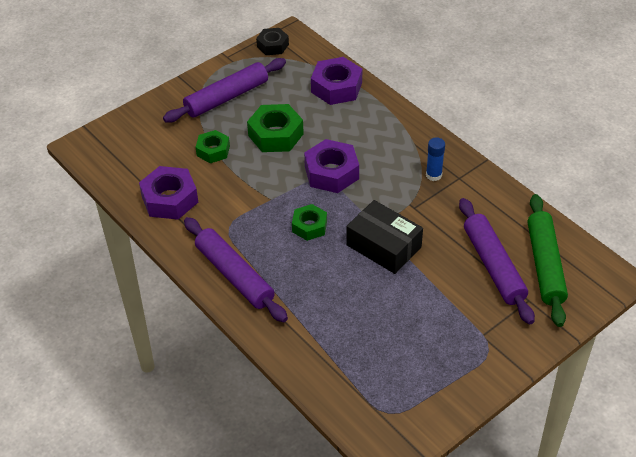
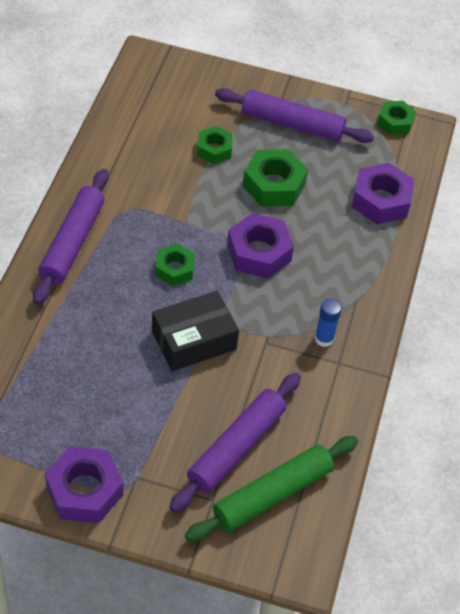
camera: 50 degrees right, 5 degrees up
(170, 199) = (129, 150): purple nut -> purple nut (84, 490)
(272, 45) = (395, 122): black nut -> green nut
(383, 246) = (194, 340): black box -> black box turned 60 degrees clockwise

